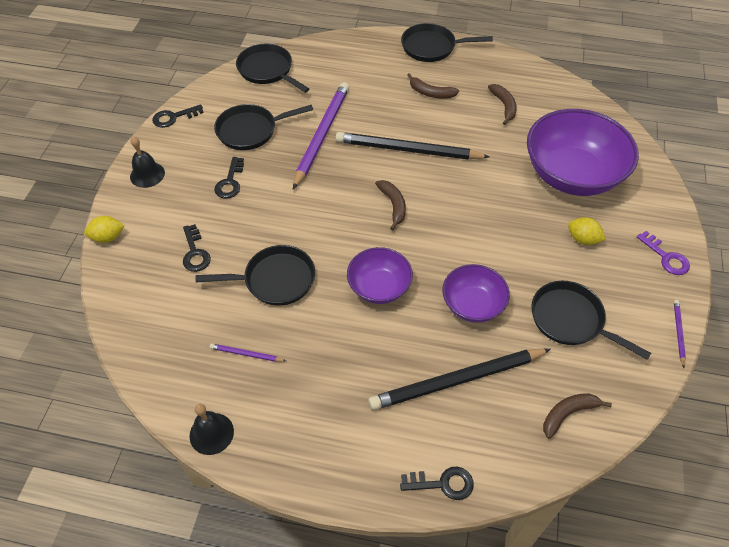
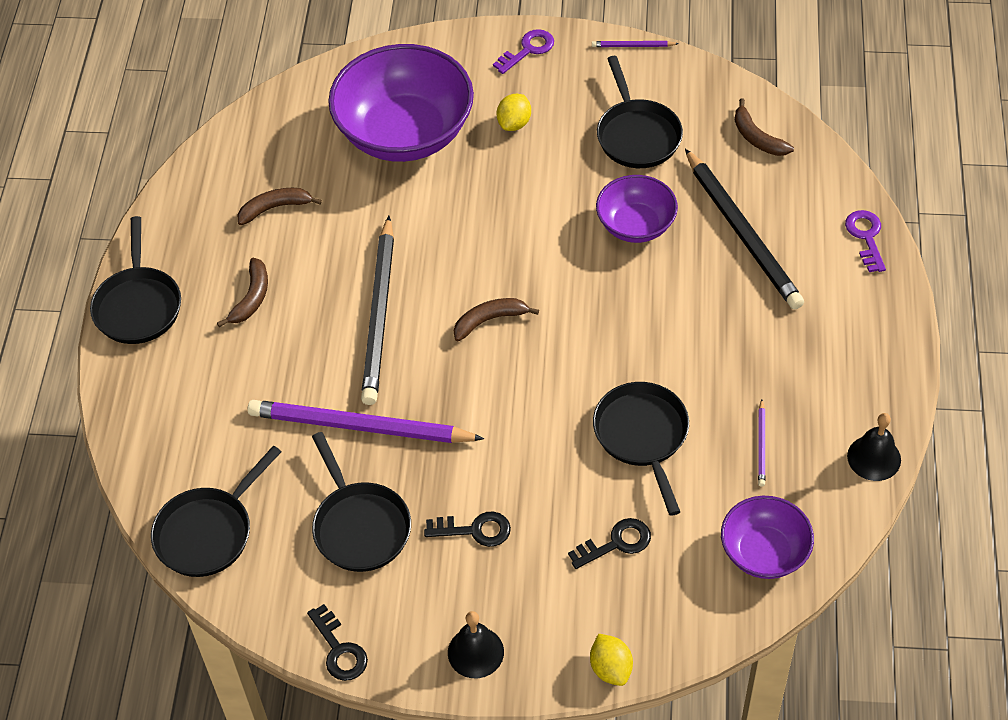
camera: 95 degrees left, 0 degrees up
(379, 287) = (630, 320): purple bowl -> purple bowl (764, 552)
(443, 483) = (866, 237): black key -> purple key
(571, 320) = (637, 135): black pan -> black pan turned 45 degrees counterclockwise

